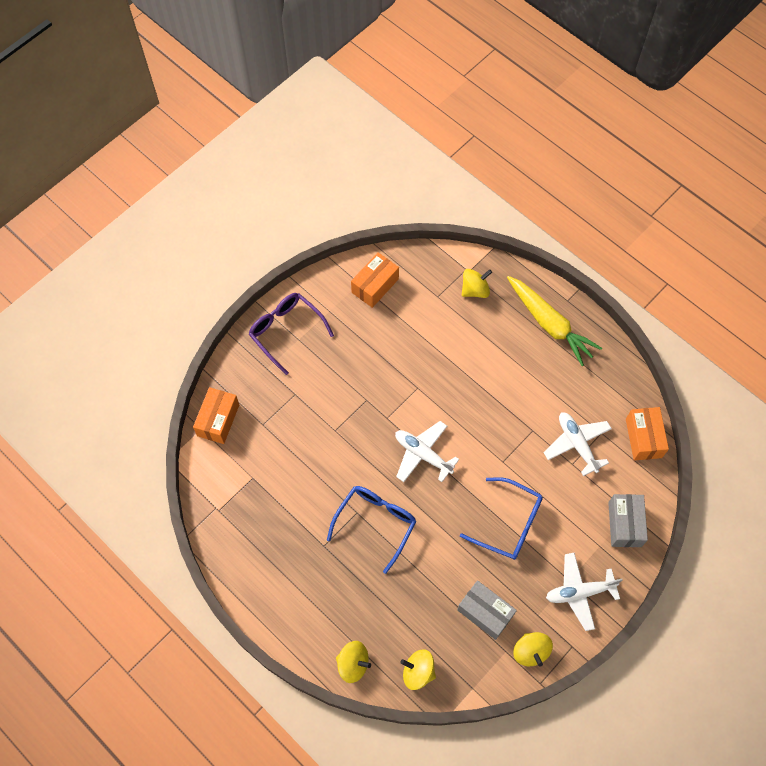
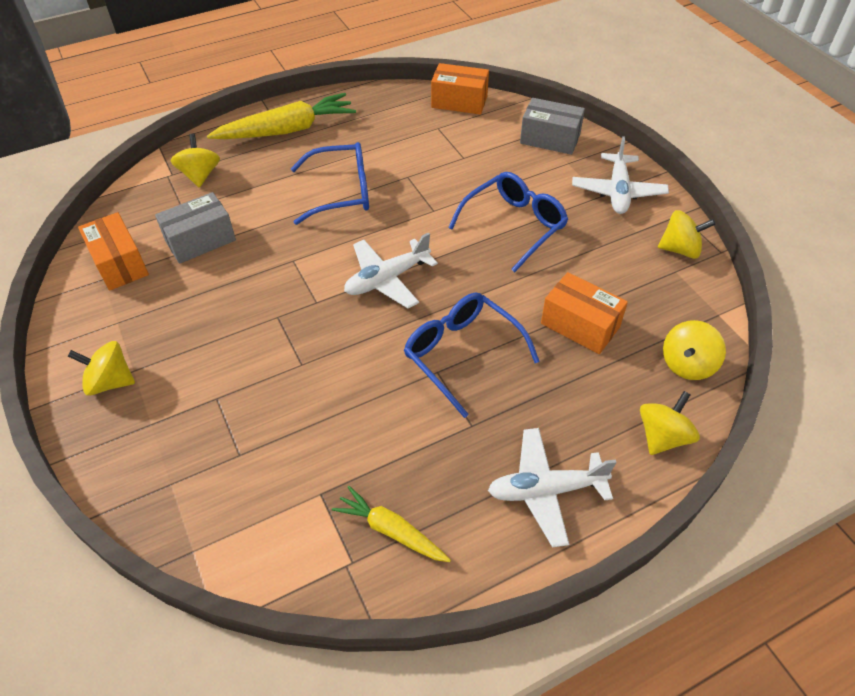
camera: 70 degrees left, 15 degrees down
(218, 420) = (193, 519): orange box -> orange box (580, 325)
(242, 523) = (391, 530): none -> yellow carrot
(286, 332) = (110, 382): purple glasses -> yellow spinning top
(485, 612) = (621, 276): grey box -> grey box (200, 240)
(496, 391) = (341, 192): none -> blue glasses
(577, 444) = (442, 148): white plane -> white plane (546, 490)

